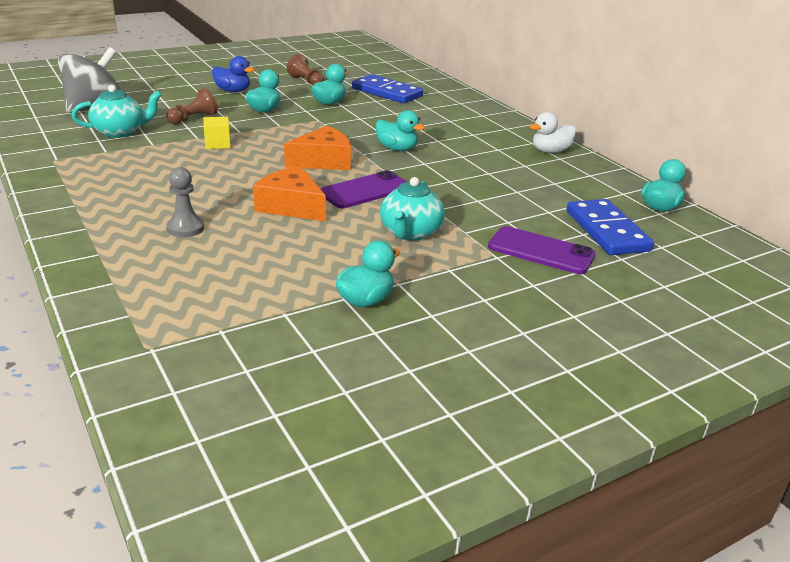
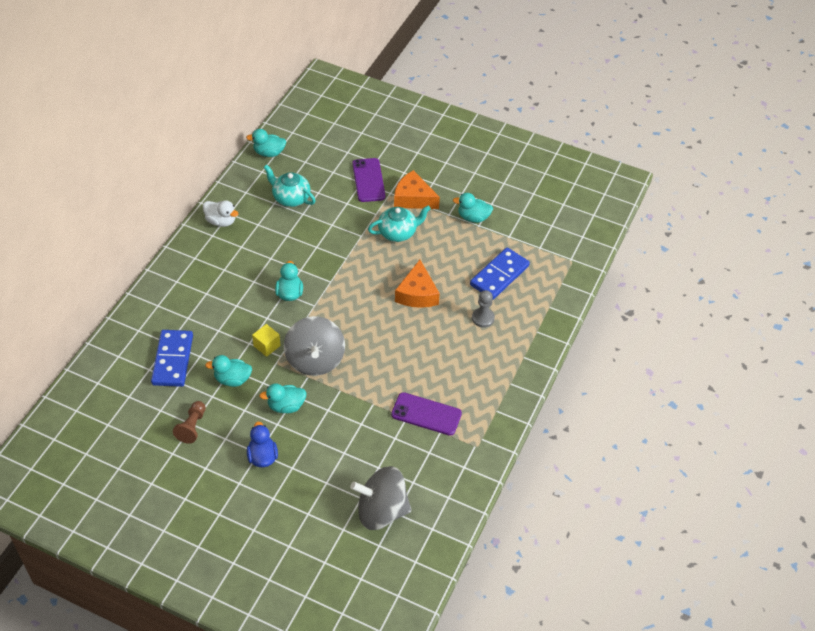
camera: 125 degrees left, 20 degrees up
(120, 132) = (406, 453): turquoise teapot -> turquoise teapot (290, 198)
(193, 119) = (343, 433): brown pawn -> none
(217, 144) = (372, 385): yellow cube -> yellow cube (267, 346)
(293, 133) = (315, 360): none -> grey spinning top
(323, 161) = (345, 317): orange cheese -> orange cheese (413, 198)
(365, 190) = (367, 275): purple phone -> purple phone (426, 414)
(606, 231) = (321, 164): blue domino -> blue domino (499, 275)

